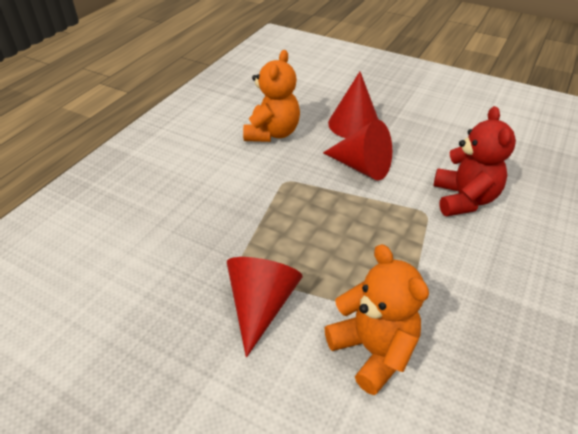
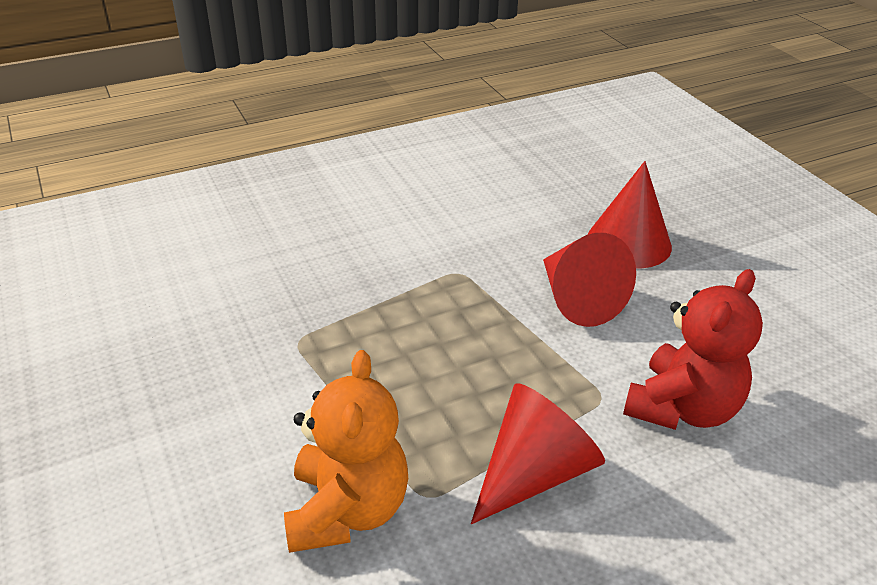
camera: 35 degrees right, 5 degrees down
(261, 305) = (280, 391): red cone -> red cone (534, 473)
(272, 133) = (503, 210): orange teddy bear -> none

